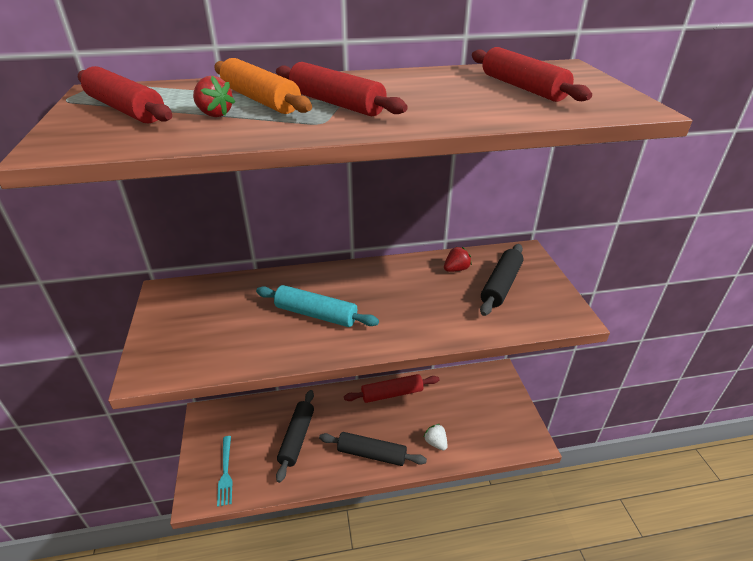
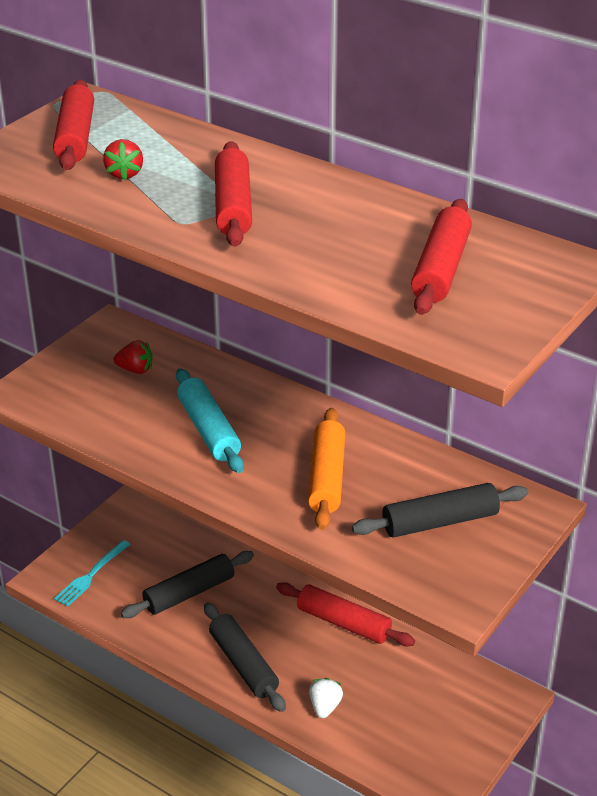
camera: 45 degrees right, 0 degrees up
(260, 100) = (184, 172): orange rolling pin -> orange rolling pin (326, 477)
(456, 269) = (419, 474): red strawberry -> red strawberry (135, 370)

